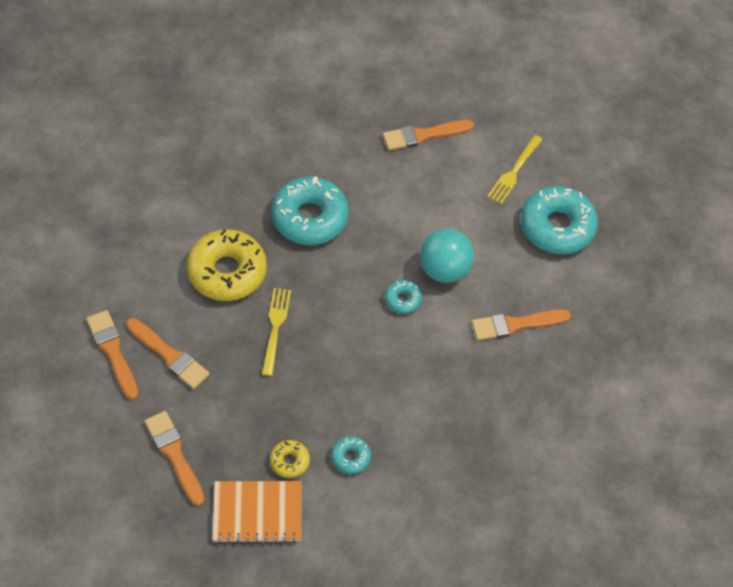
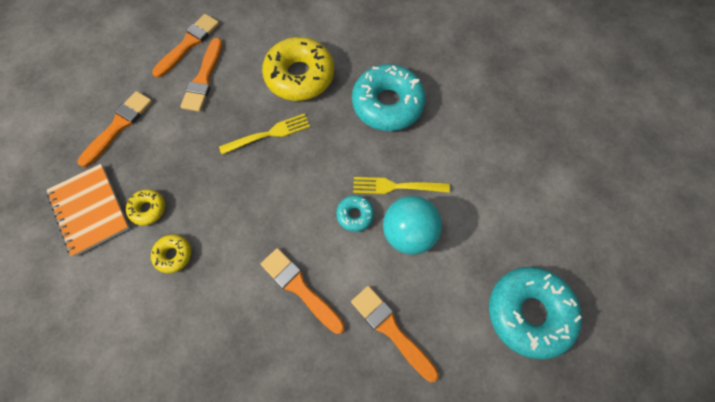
camera: 65 degrees right, 10 degrees up
(350, 457) = (173, 255): turquoise donut -> yellow donut
(423, 135) = (534, 144): orange brush -> orange brush (300, 288)
(514, 172) = (558, 239): yellow fork -> yellow fork (396, 186)

